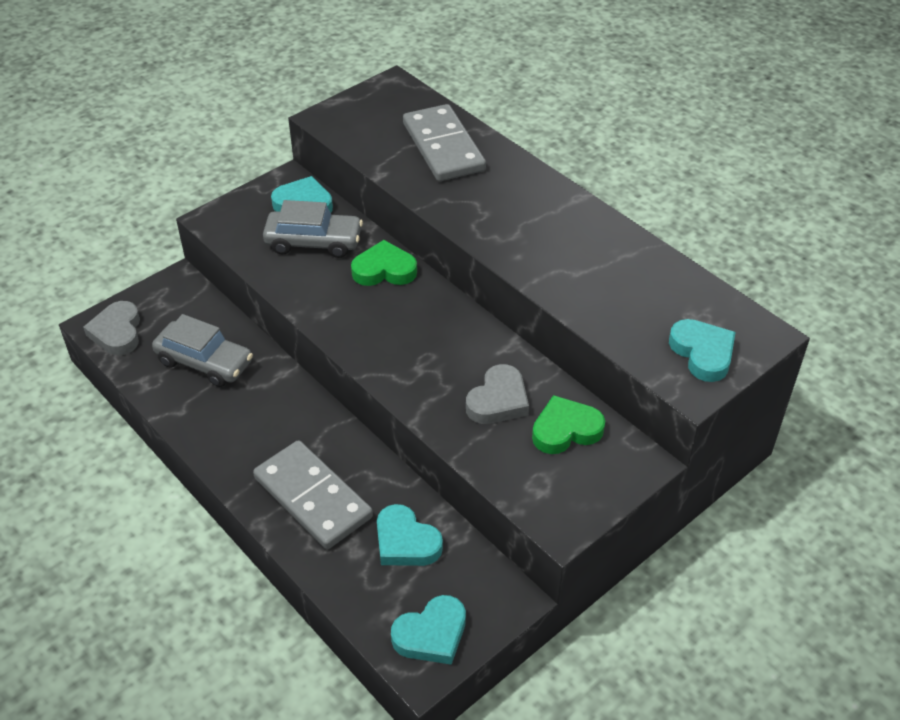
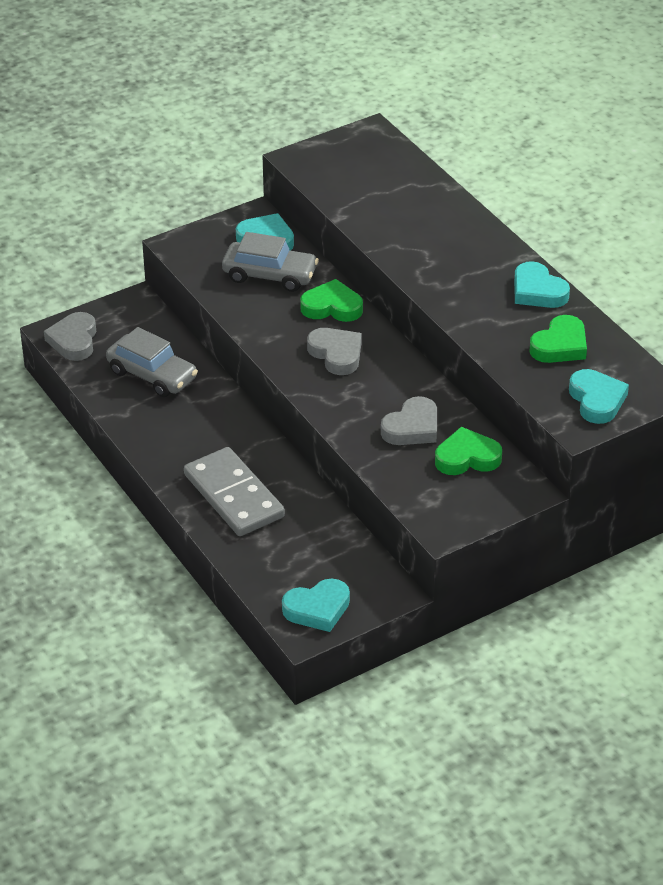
camera: 10 degrees right, 5 degrees down
(399, 323) = (336, 354): none -> grey heart
(406, 542) = (310, 539): turquoise heart -> turquoise heart (537, 291)
(443, 147) = (407, 197): grey domino -> none
(644, 293) = (560, 345): none -> green heart

